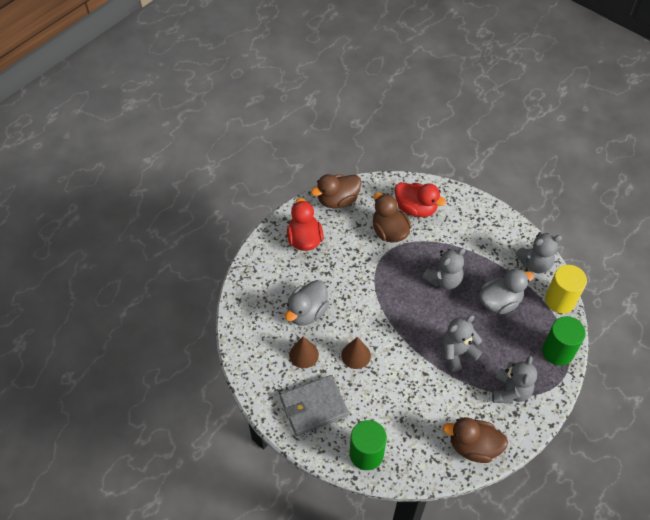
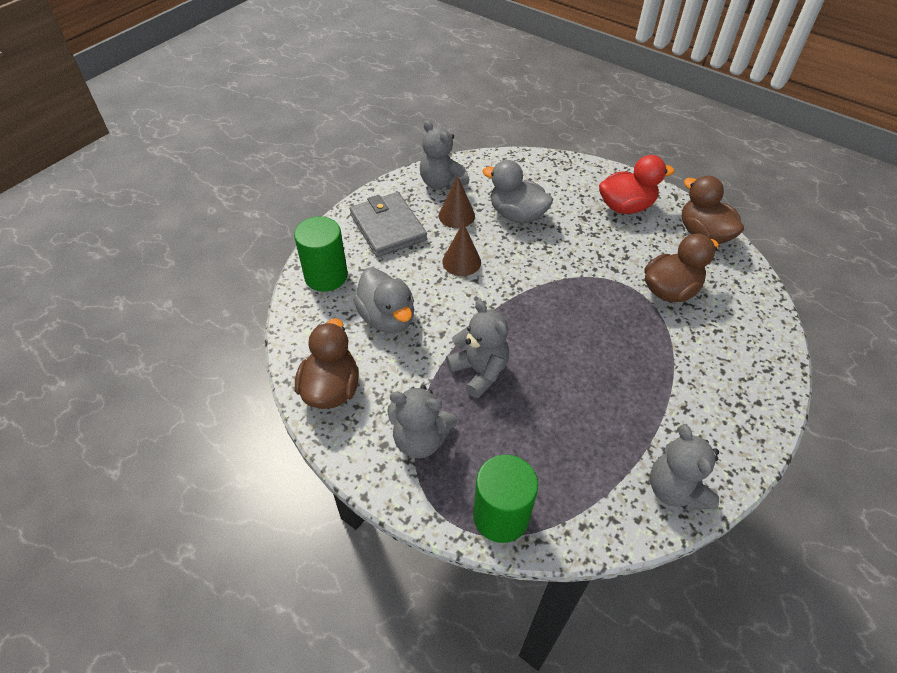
camera: 85 degrees right, 5 degrees down
(416, 209) = (726, 320): red duck -> none
(444, 280) = (603, 355): grey teddy bear -> grey teddy bear (441, 183)
(500, 302) = (581, 430): grey duck -> grey duck (387, 318)
(560, 300) = (607, 528): yellow cylinder -> none

